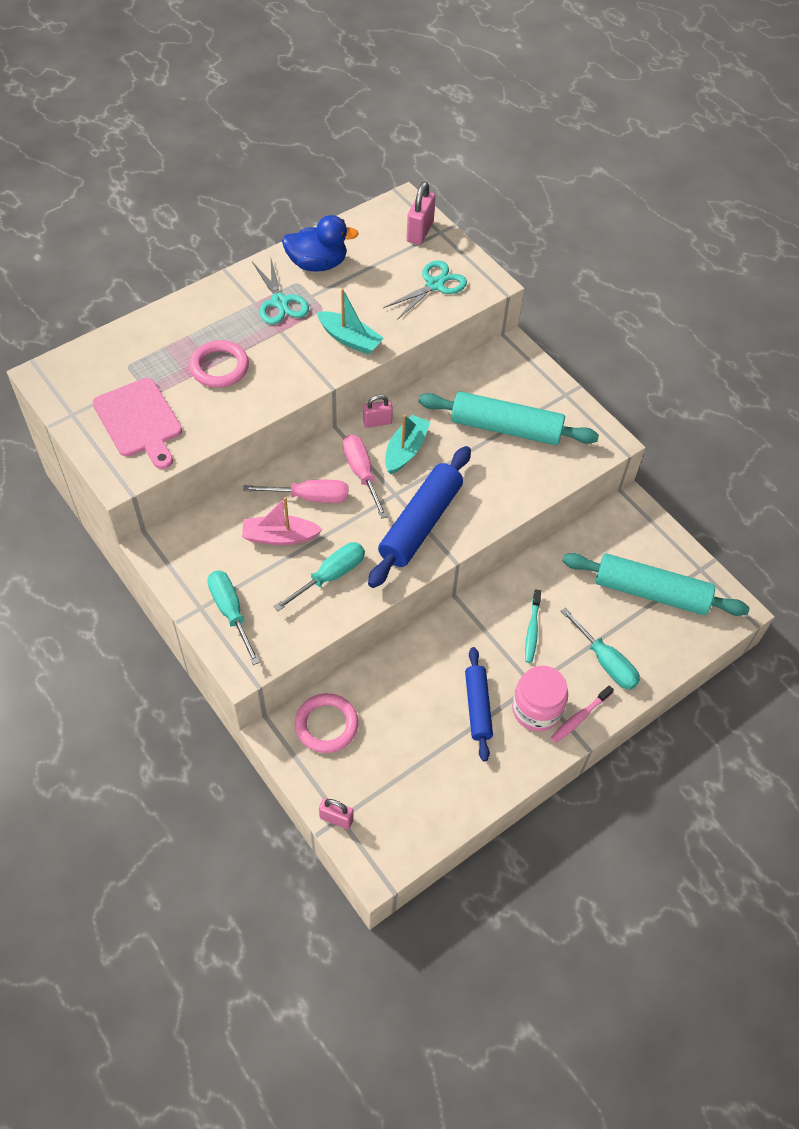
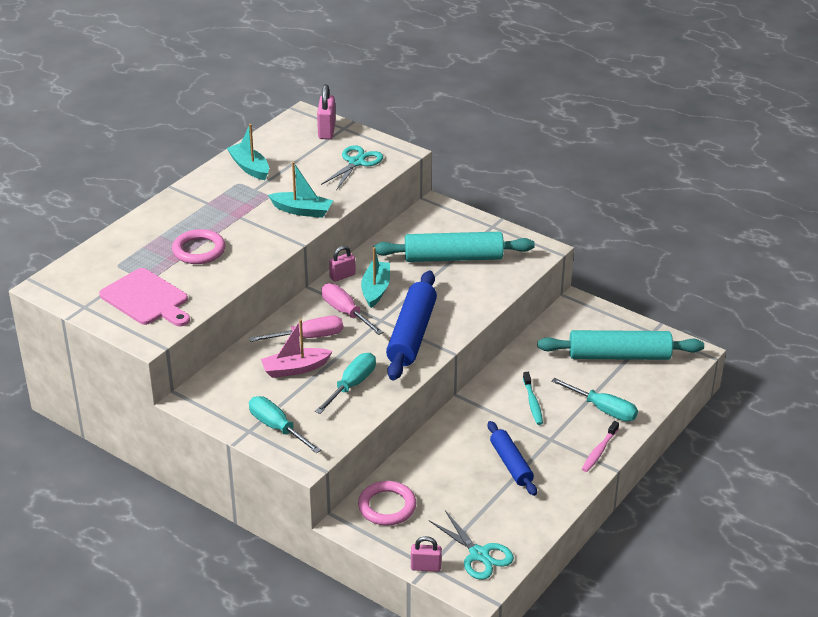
camera: 15 degrees left, 20 degrees down
(280, 302) = (230, 198): turquoise scissors -> turquoise scissors (479, 554)
(317, 264) = (249, 167): blue duck -> turquoise boat
(536, 709) = (561, 454): pink jar -> none

